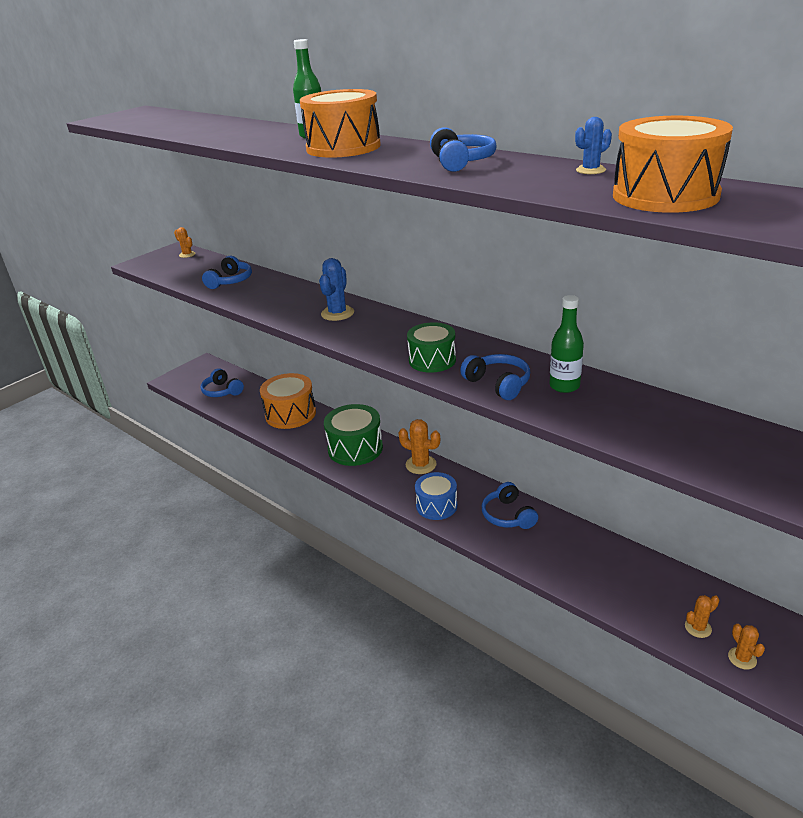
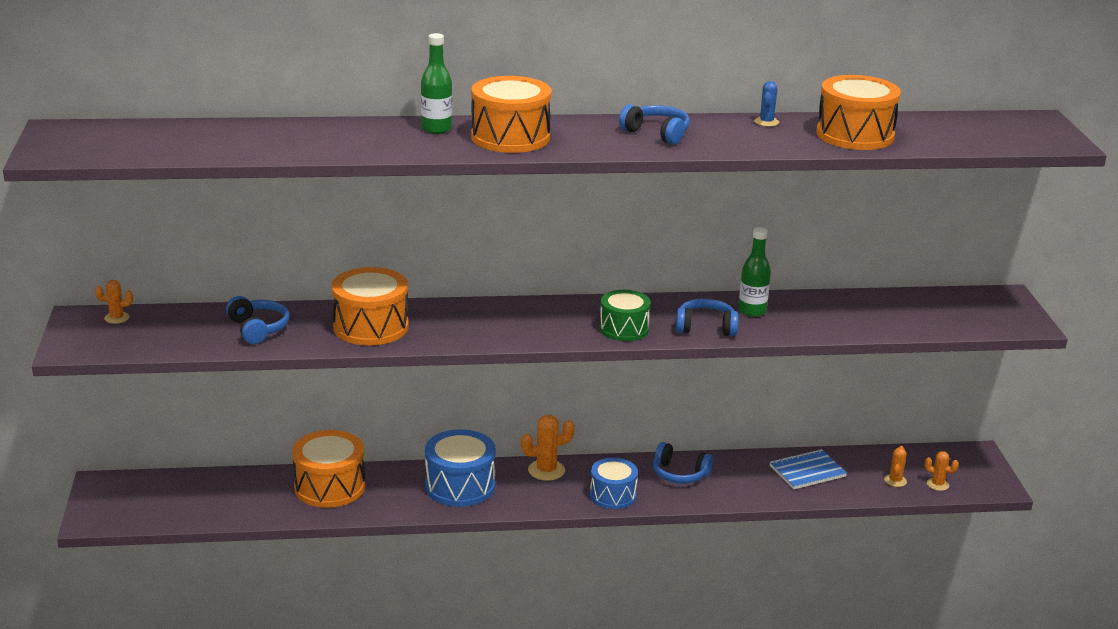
camera: 50 degrees left, 5 degrees down
(222, 391) = (194, 502): blue headphones -> none
(284, 300) = (371, 327): none -> orange drum
(337, 313) = (457, 320): blue cactus -> none
(355, 448) = (460, 486): green drum -> blue drum
(619, 570) = (807, 471): none -> blue notebook

